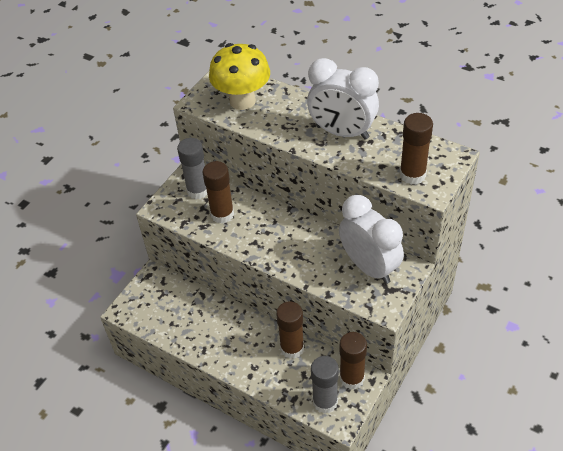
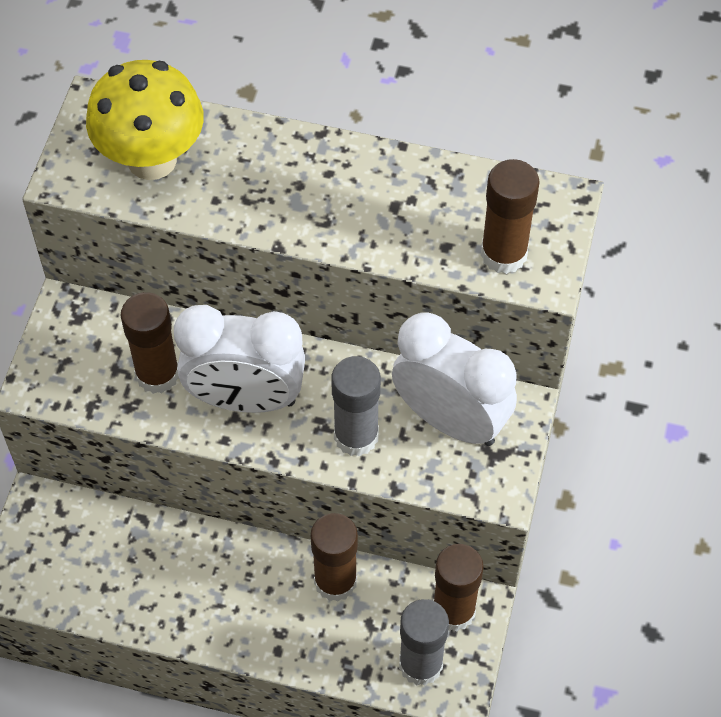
camera: 20 degrees left, 10 degrees up
(198, 190) = (95, 335): grey glue stick -> grey glue stick (356, 436)
(342, 132) = (356, 192): white clock -> white clock (245, 399)

